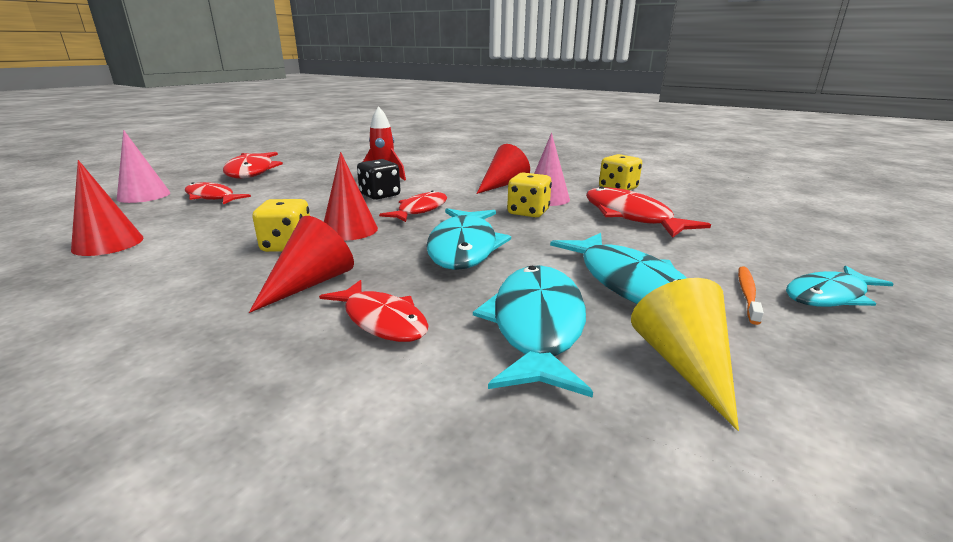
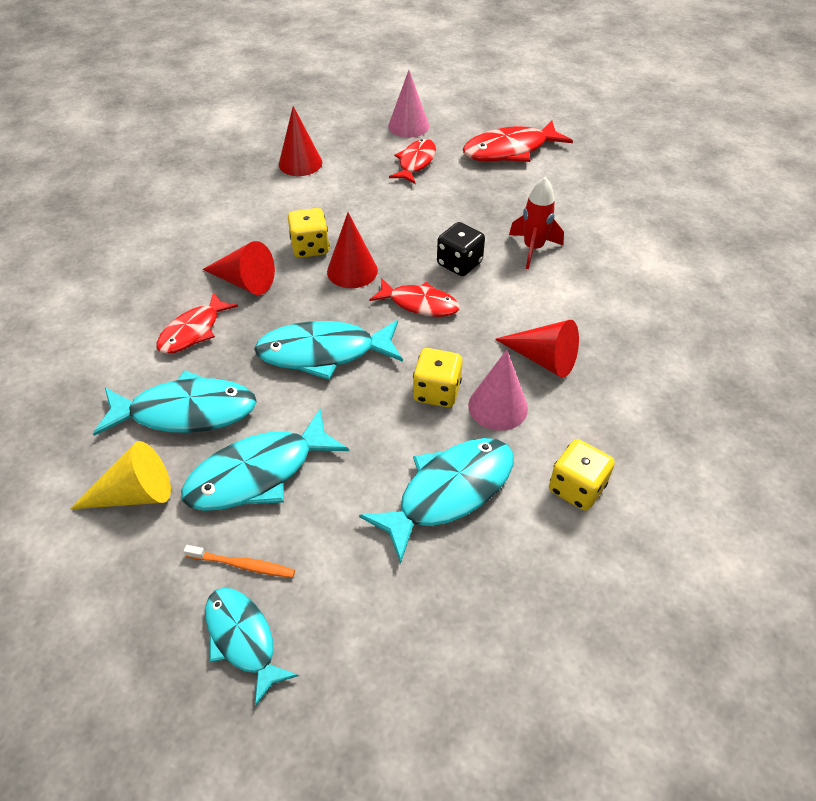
camera: 80 degrees right, 25 degrees up
(630, 216) = (449, 492): red fish -> turquoise fish

